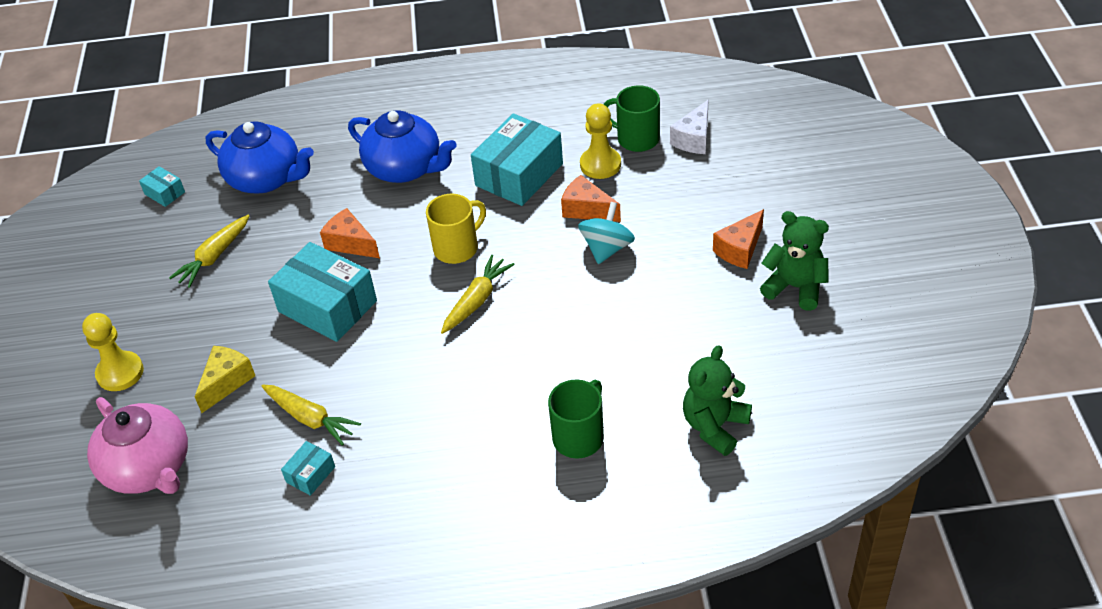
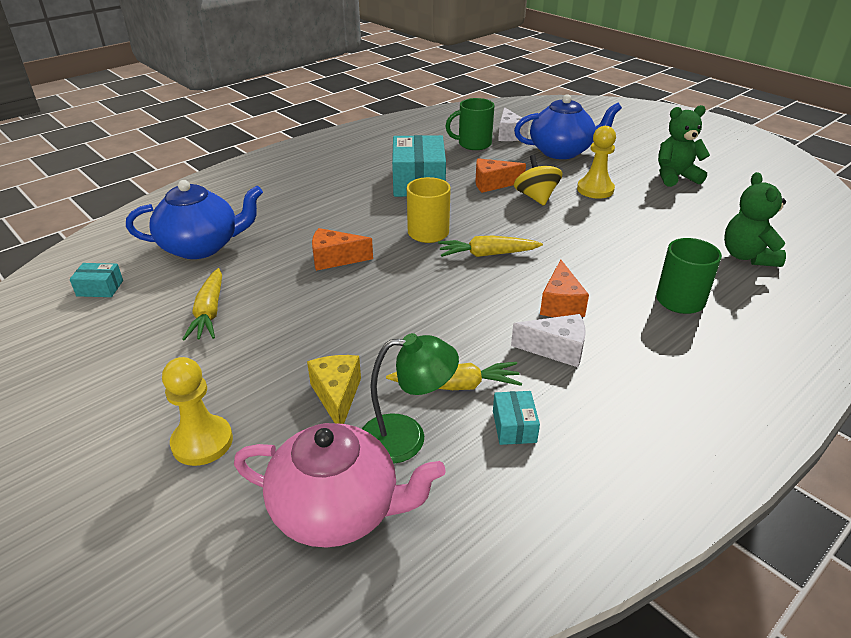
camera: 40 degrees left, 10 degrees down
(236, 441) = (406, 438): none -> green lamp
(327, 306) = (367, 304): turquoise box -> none
(405, 168) = (323, 204): blue teapot -> blue teapot (561, 151)
(415, 428) = (556, 349): none -> white cheese
(477, 300) = (487, 254): yellow carrot -> yellow carrot turned 90 degrees counterclockwise
(600, 164) = (468, 161): yellow pawn -> yellow pawn (595, 189)
(607, 248) = (536, 197): turquoise spinning top -> yellow spinning top
(740, 249) = (616, 171): orange cheese -> orange cheese (560, 304)

